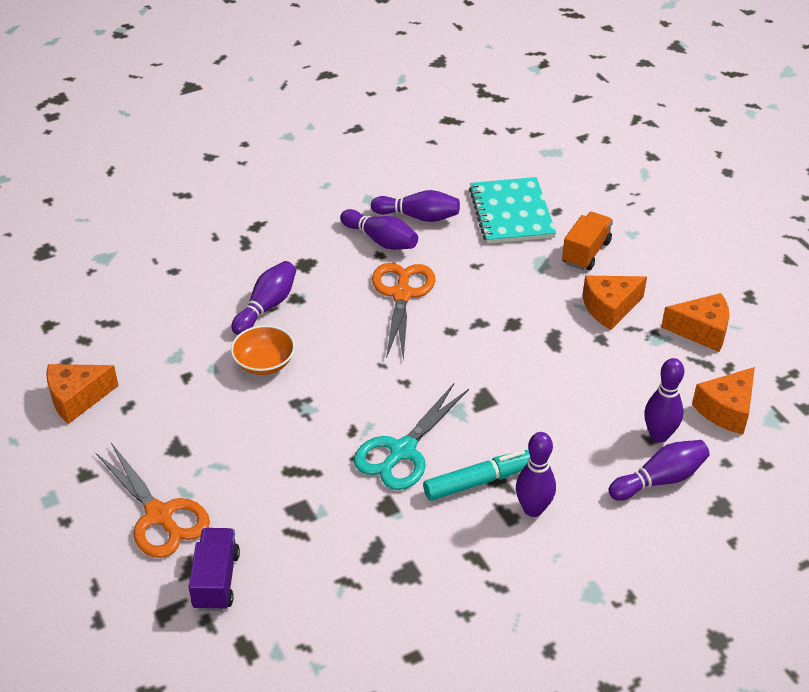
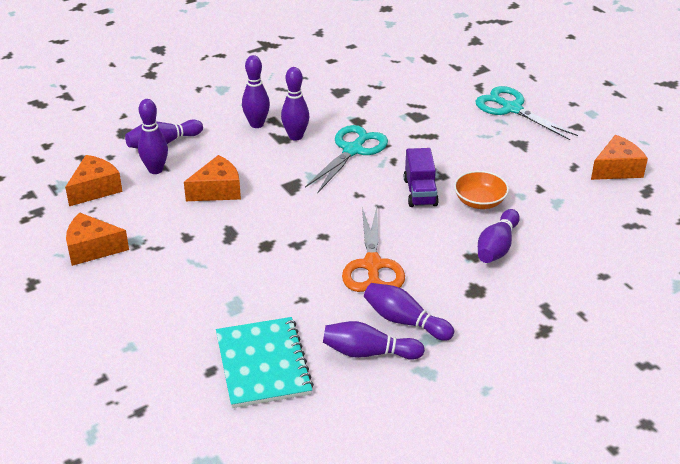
camera: 175 degrees right, 5 degrees down
(159, 515) = (511, 109): orange scissors -> turquoise scissors
(216, 580) = (459, 82): purple truck -> purple truck (420, 192)
(478, 481) = (295, 136): turquoise marker -> purple bowling pin
(586, 252) = (186, 320): orange truck -> none
(610, 308) = (172, 264): orange cheese -> orange cheese (217, 190)

